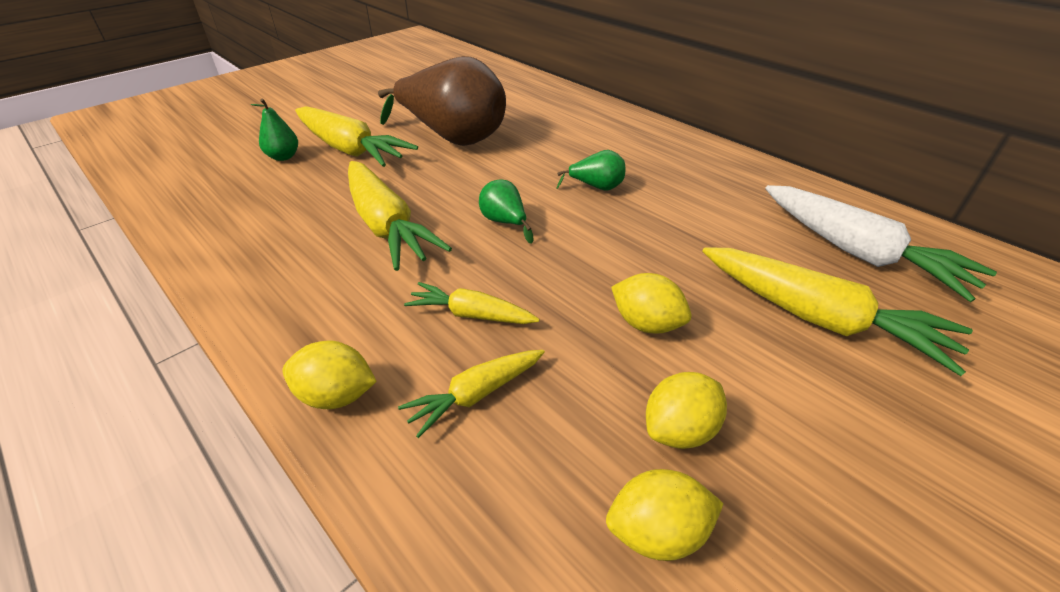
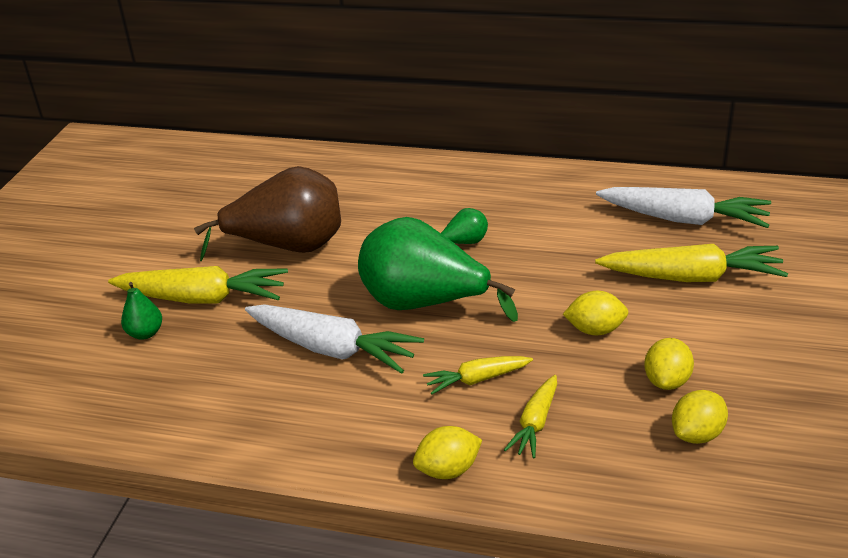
camera: 30 degrees left, 5 degrees down
(386, 226) = (332, 349): yellow carrot -> white carrot
(504, 222) = (424, 304): green pear -> green pear, size x2.35

